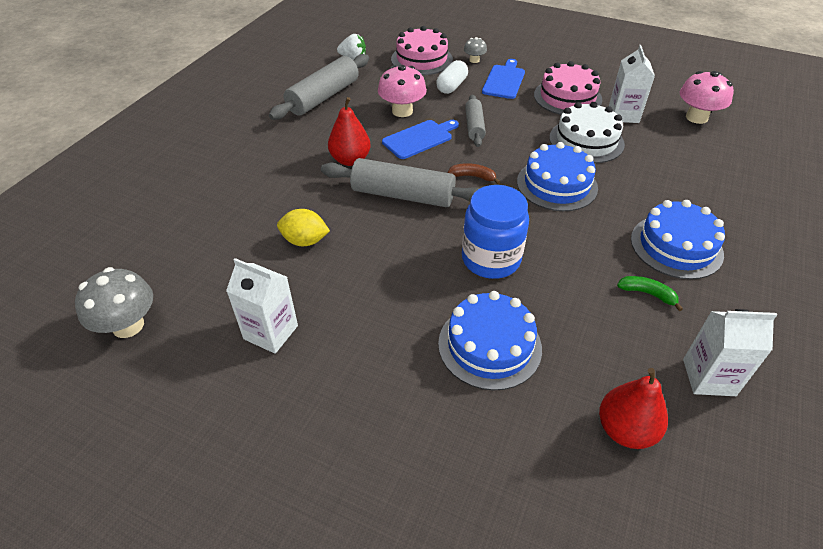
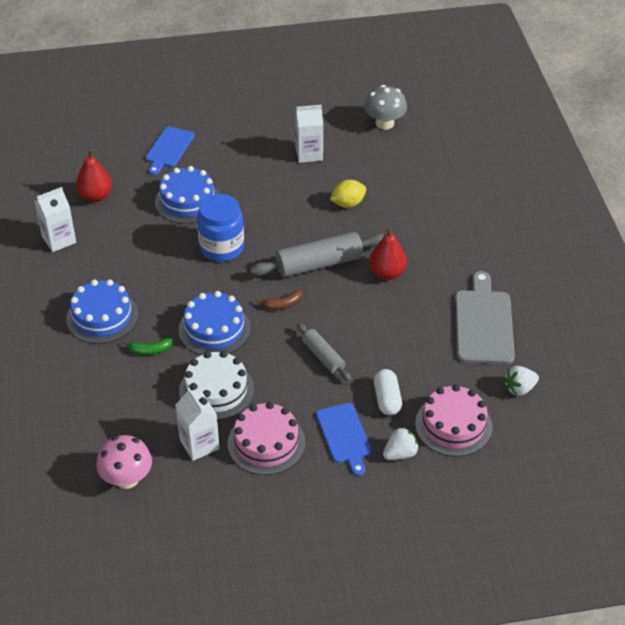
camera: 145 degrees right, 0 degrees up
(323, 97) = (483, 323): grey rolling pin -> grey cutting board
(402, 111) = (400, 343): pink mushroom -> none
(420, 138) = (356, 320): blue cutting board -> blue cutting board (168, 149)
(474, 60) = (400, 454): grey mushroom -> white strawberry
(647, 294) = (110, 272): green banana -> green banana (150, 350)

